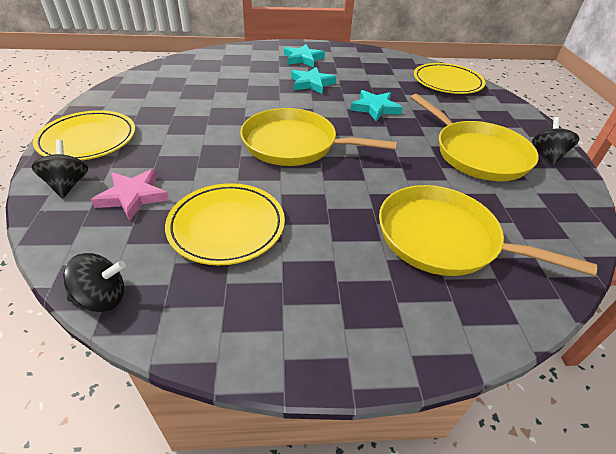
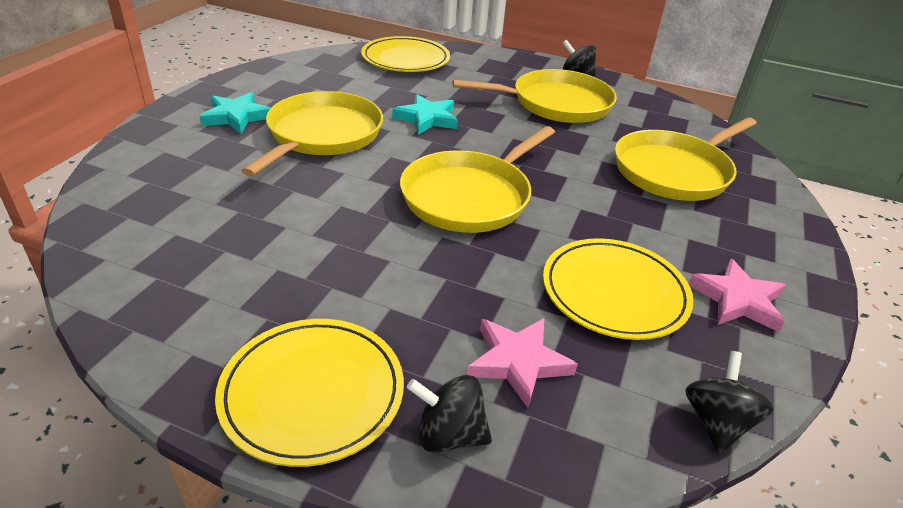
camera: 65 degrees left, 5 degrees down
(260, 301) = (737, 300): none -> pink star
(311, 83) = (322, 135): turquoise star -> yellow pan

